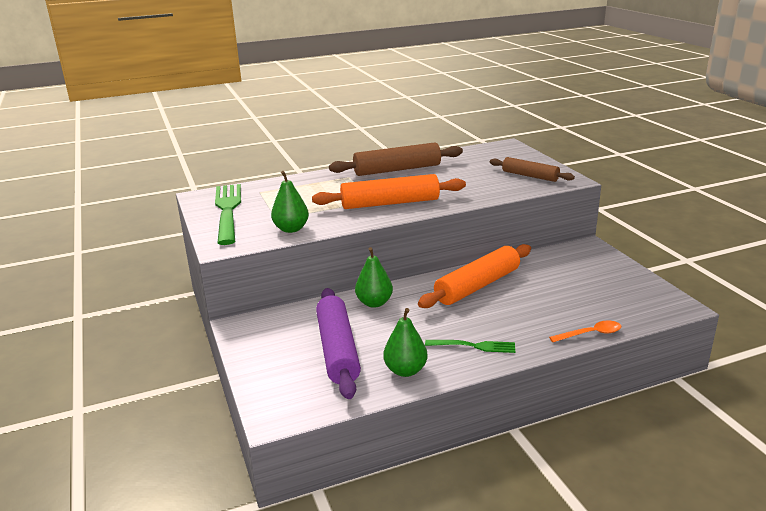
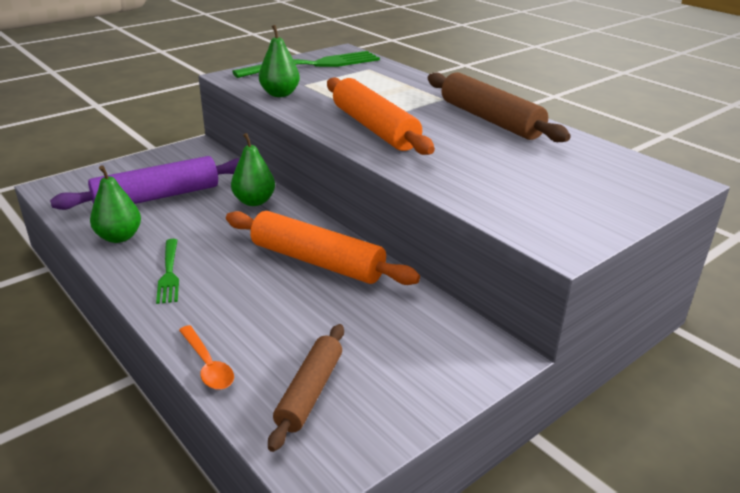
camera: 70 degrees right, 5 degrees up
(530, 176) = (548, 209): brown rolling pin -> brown rolling pin (310, 392)

